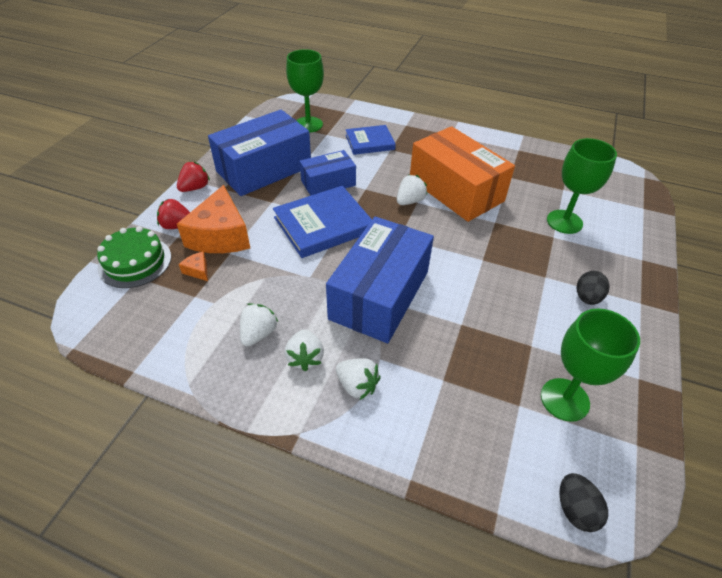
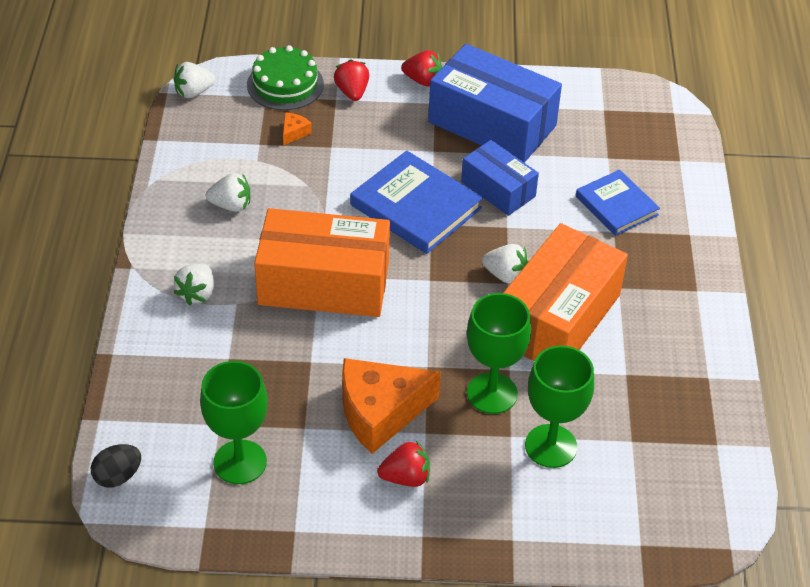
camera: 70 degrees right, 0 degrees up
(220, 235) = (354, 130): orange cheese -> orange cheese (380, 412)
(305, 358) = (215, 247): white strawberry -> white strawberry (194, 92)
(308, 124) = (619, 133): green goblet -> green goblet (492, 393)
(380, 295) = (324, 283): blue box -> orange box
(587, 298) = (406, 477): black egg -> red strawberry

